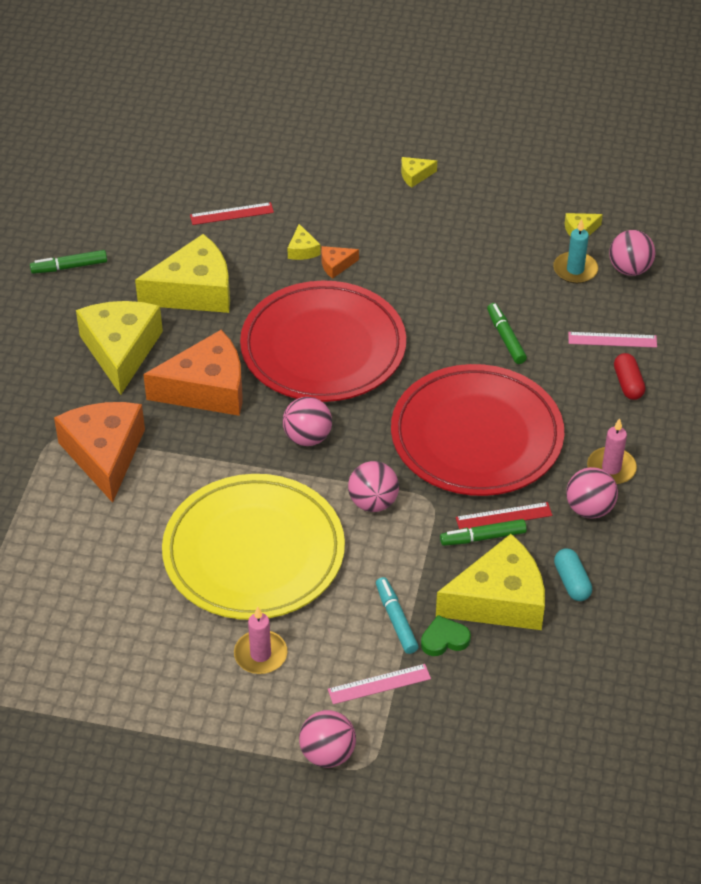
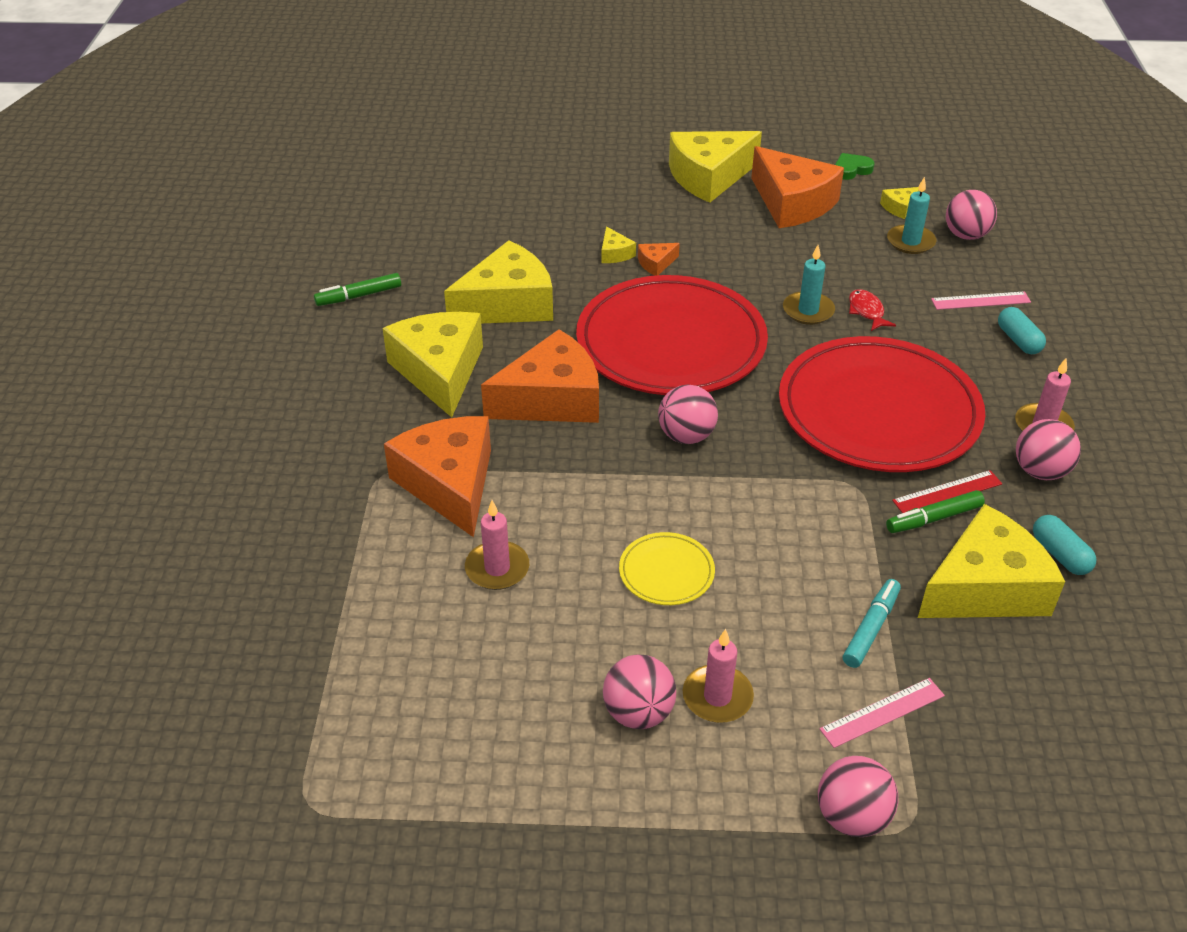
camera: 10 degrees left, 5 degrees down
(124, 531) = (497, 568): none -> pink candle
(231, 213) = (526, 229): red ruler -> none
(254, 552) = (666, 572): yellow plate -> yellow plate, size x0.42
(373, 502) = (789, 496): pink ball -> pink ball (638, 713)
(396, 619) = (871, 628): turquoise marker -> turquoise marker turned 60 degrees clockwise
(415, 175) = (708, 177): yellow cheese -> yellow cheese, size x2.40
(444, 639) = (940, 644): green heart -> green heart (851, 169)
(454, 330) = (808, 311): none -> turquoise candle
(482, 214) = (792, 203): none -> orange cheese
(505, 338) = (867, 311): green marker -> red fish
(628, 384) = (1018, 340): red capsule -> turquoise capsule

